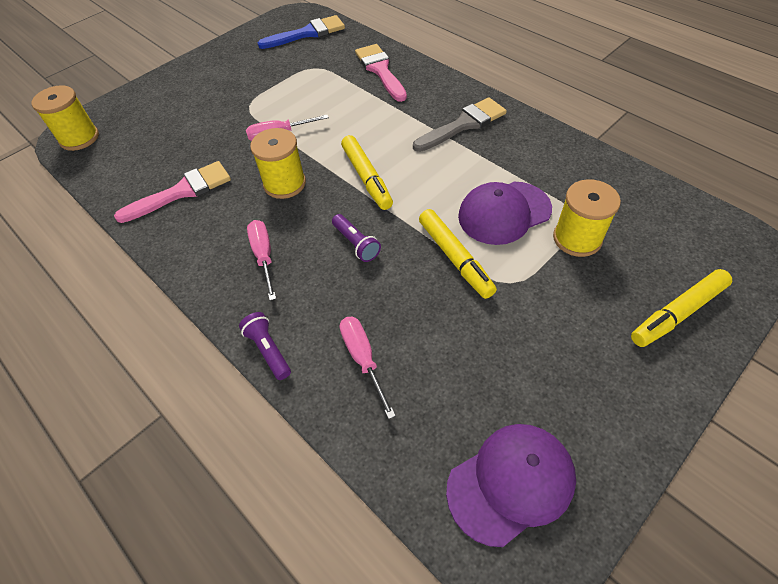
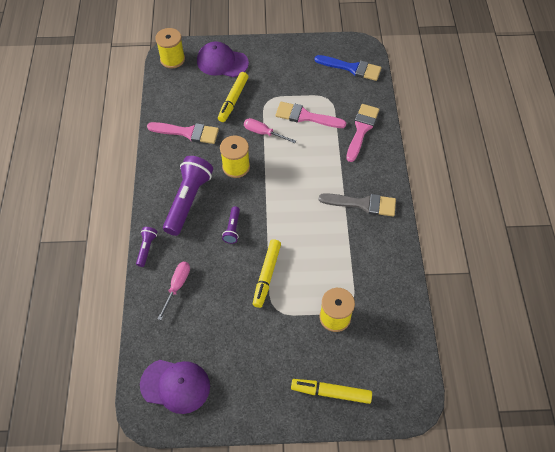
camera: 40 degrees right, 5 degrees up
(264, 256) = (188, 200): pink screwdriver -> purple flashlight
(309, 94) = (305, 116): none -> pink brush
(366, 178) = (276, 196): yellow marker -> yellow marker (233, 100)
(504, 213) = (318, 273): purple cap -> purple cap (222, 62)

